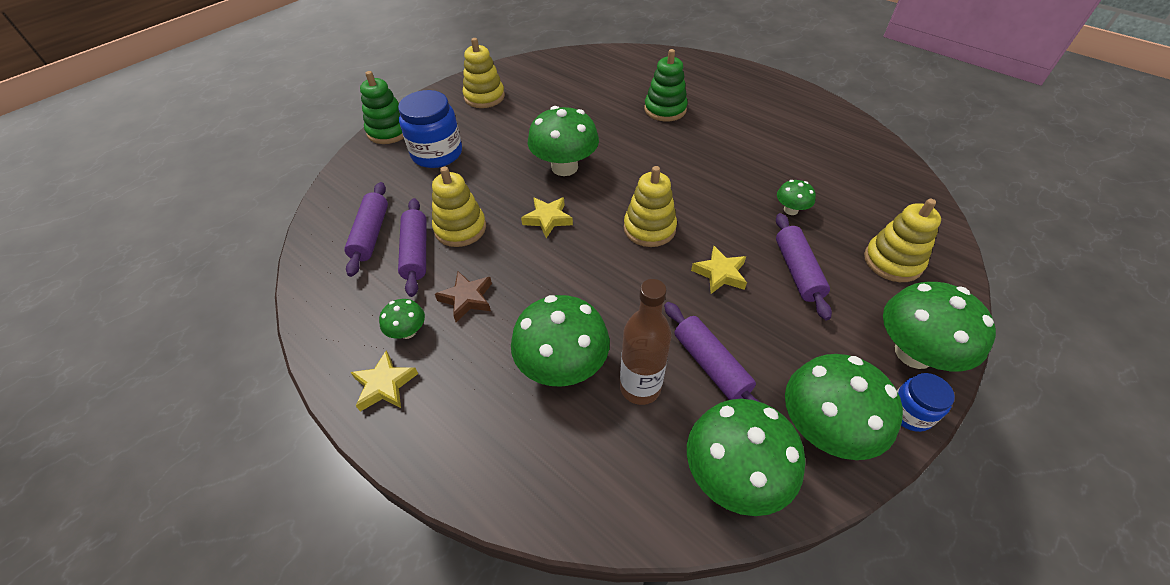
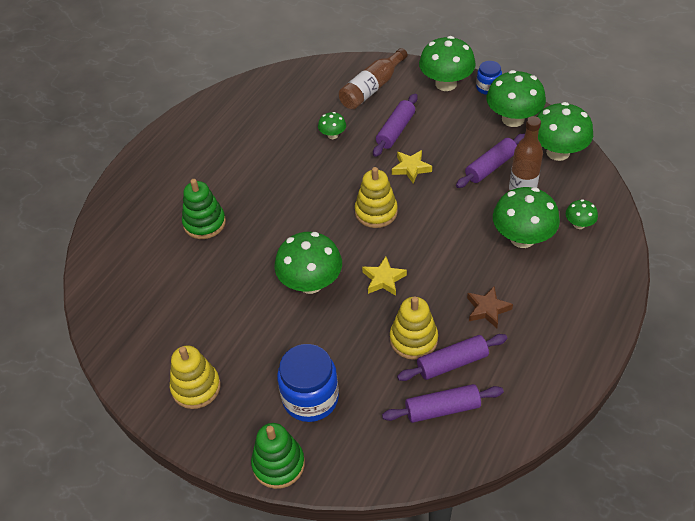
camera: 100 degrees left, 0 degrees up
(384, 385) = (580, 333): yellow star -> none
(408, 331) = (532, 337): green mushroom -> green mushroom (579, 224)
(797, 271) = (395, 131): purple rolling pin -> purple rolling pin turned 45 degrees counterclockwise
(892, 261) = (372, 88): yellow stacking toy -> brown bottle

